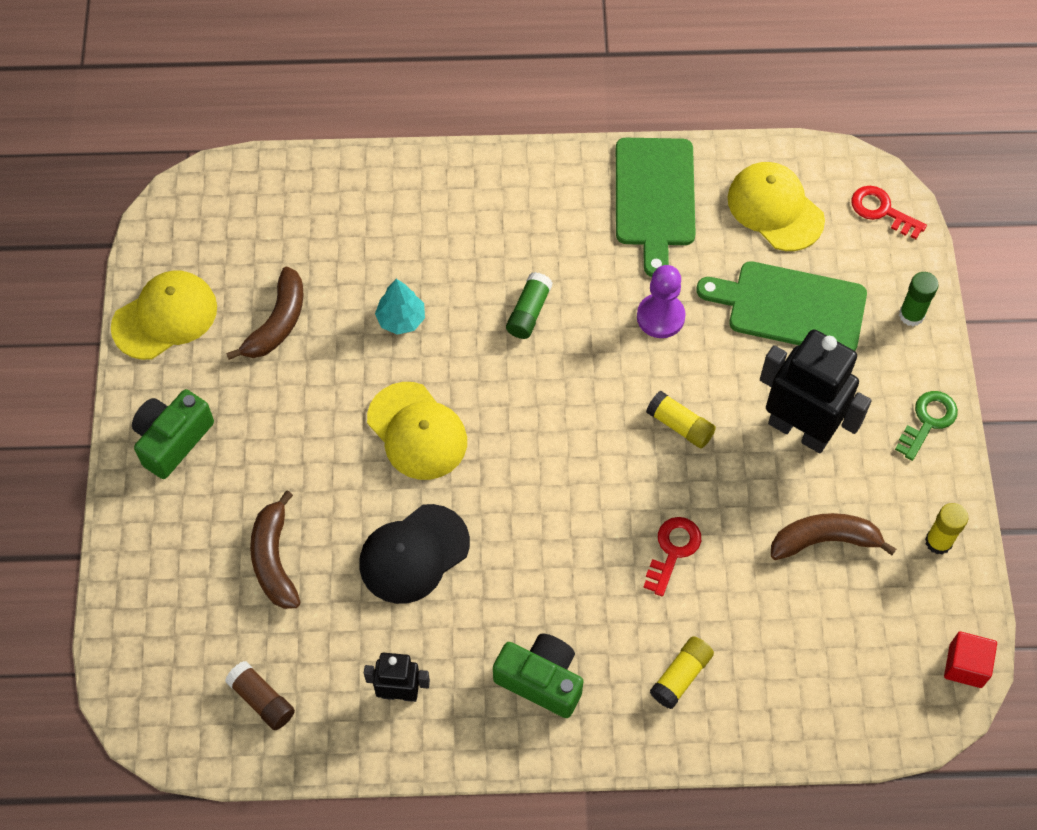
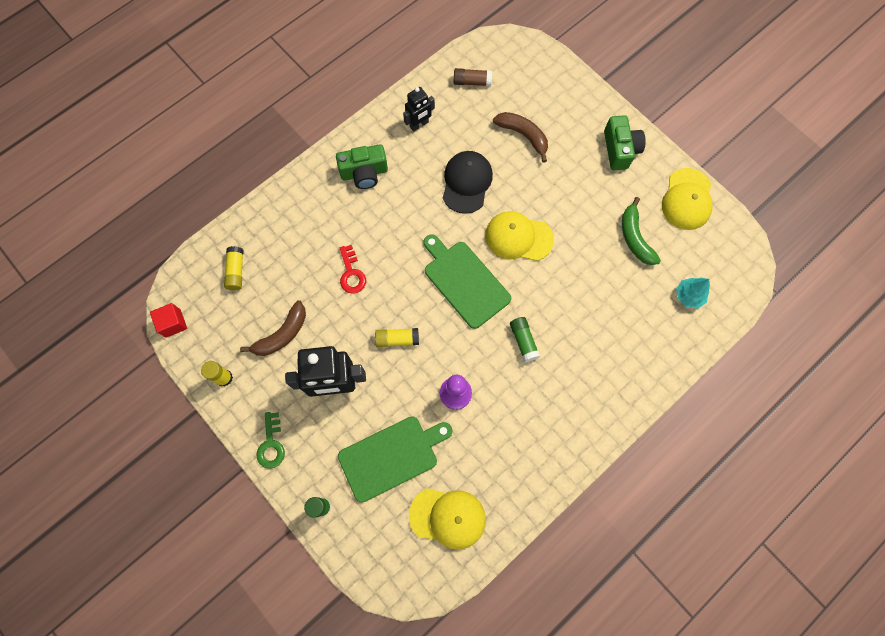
camera: 140 degrees right, 10 degrees up
(277, 323) = (634, 237): brown banana -> green banana
(401, 319) = (580, 286): turquoise tree -> turquoise tree (688, 296)
(654, 197) = (519, 467): green cutting board -> green cutting board (464, 281)
(681, 676) = (304, 220): yellow glue stick -> yellow glue stick (236, 271)
(882, 211) = (386, 569): red key -> none

